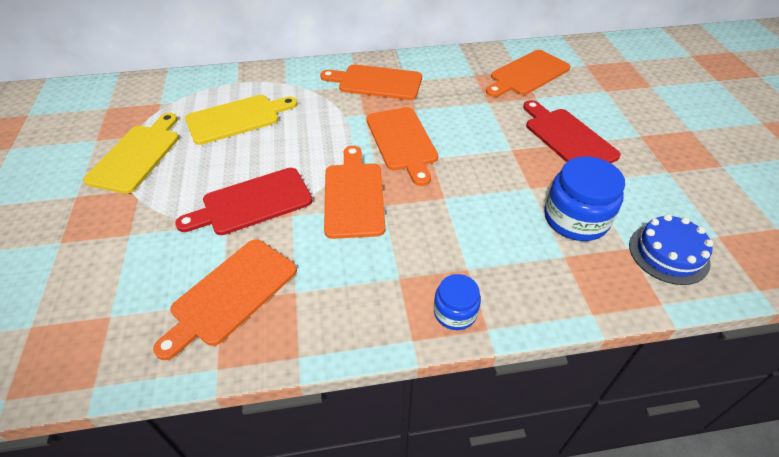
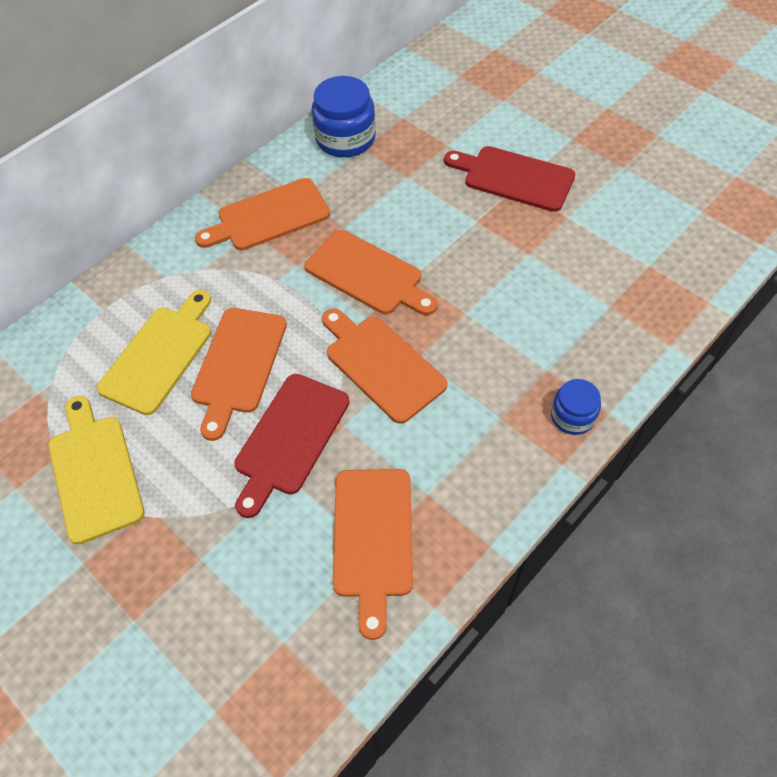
camera: 35 degrees left, 10 degrees up
(527, 74) = (414, 118): orange cutting board -> orange cutting board (238, 365)
(575, 219) = (589, 263): blue jar -> blue jar (345, 138)
(668, 253) = (681, 251): blue cake -> none

